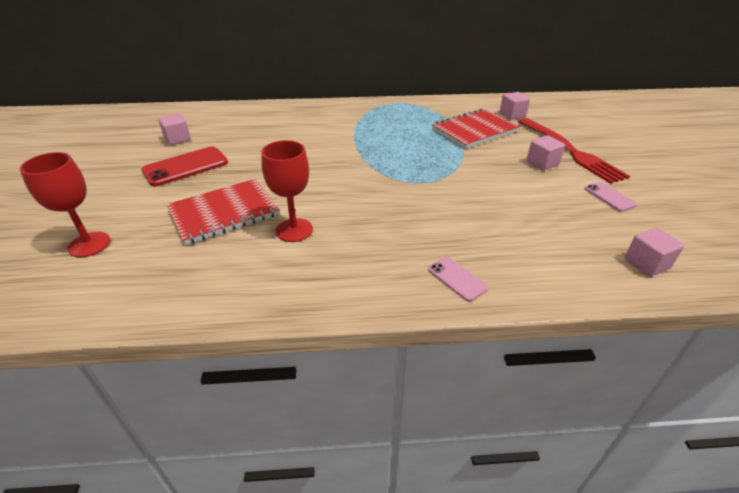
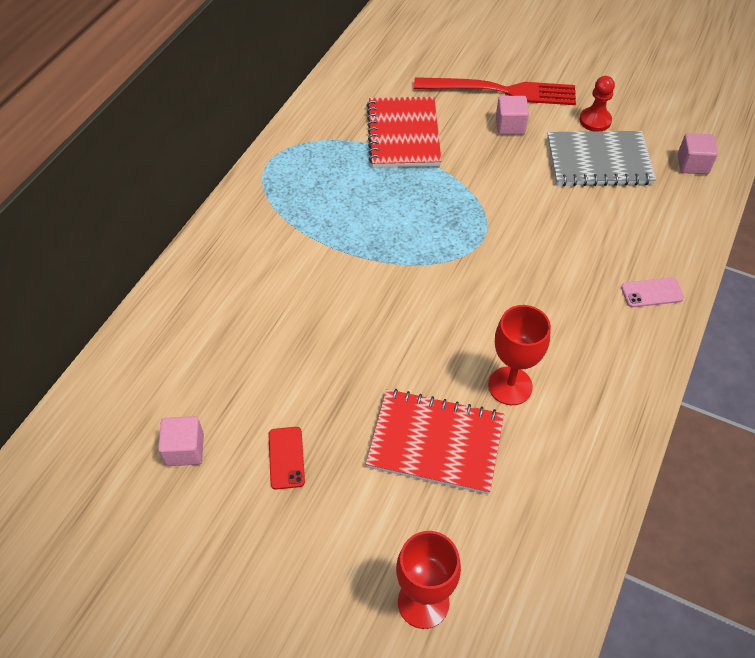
camera: 60 degrees left, 15 degrees up
(185, 167) = (286, 458): red phone -> red phone, size x0.56
(224, 213) = (435, 442): red notebook -> red notebook turned 75 degrees counterclockwise
(512, 115) = (391, 82): pink cube -> none
(567, 210) = (598, 161): none -> grey notebook
(609, 197) = (595, 120): pink phone -> red pawn

